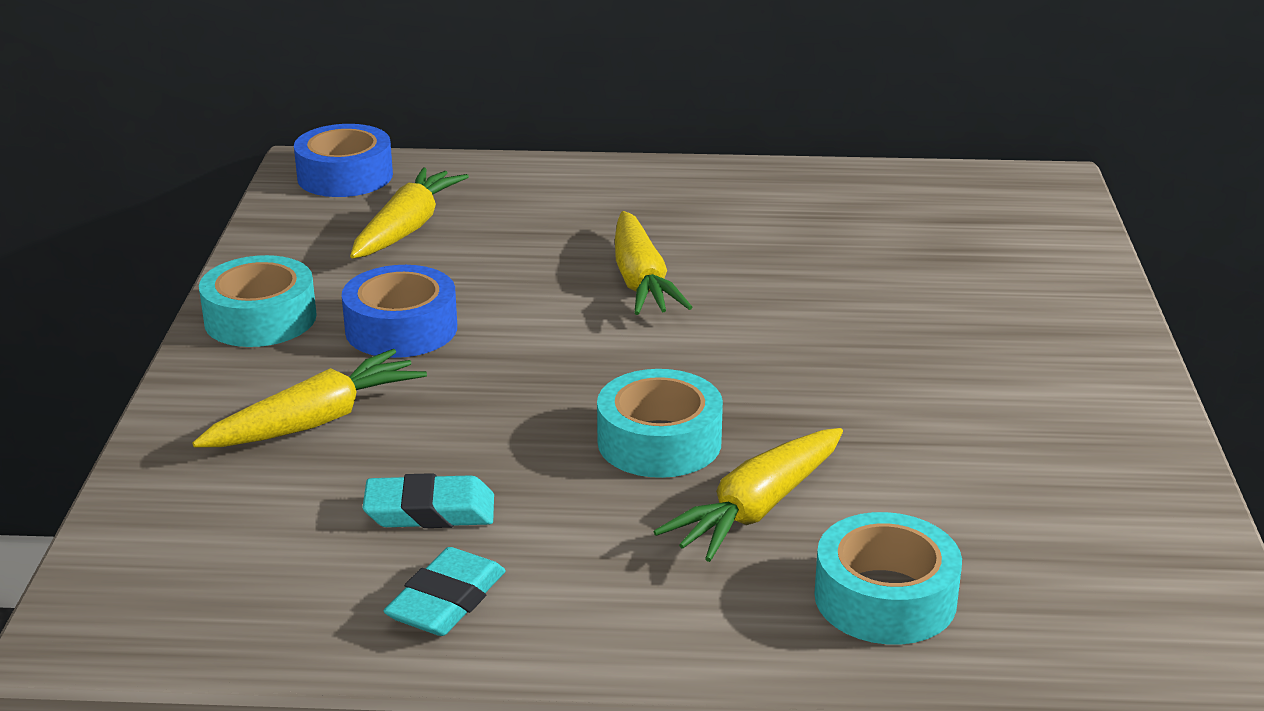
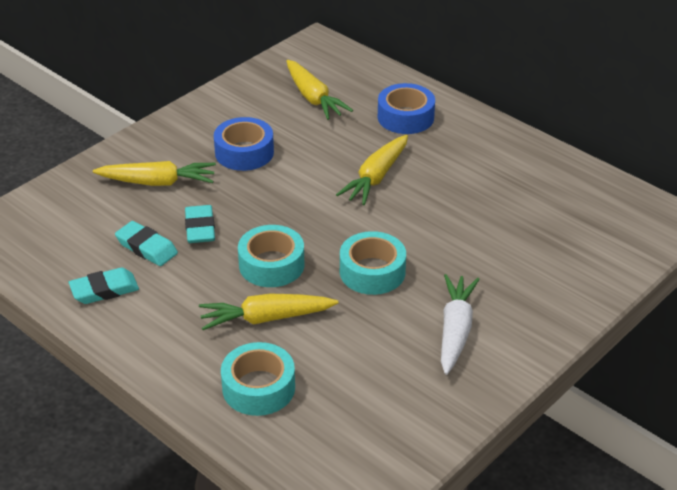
camera: 40 degrees right, 10 degrees up
(260, 318) = (197, 119): turquoise tape -> turquoise tape (372, 272)
(345, 176) = (324, 55): blue tape -> blue tape (405, 117)
(407, 228) = (313, 98): yellow carrot -> yellow carrot turned 90 degrees clockwise
(478, 448) = (200, 228): none -> turquoise eraser
(1014, 398) = (455, 330): none -> white carrot

